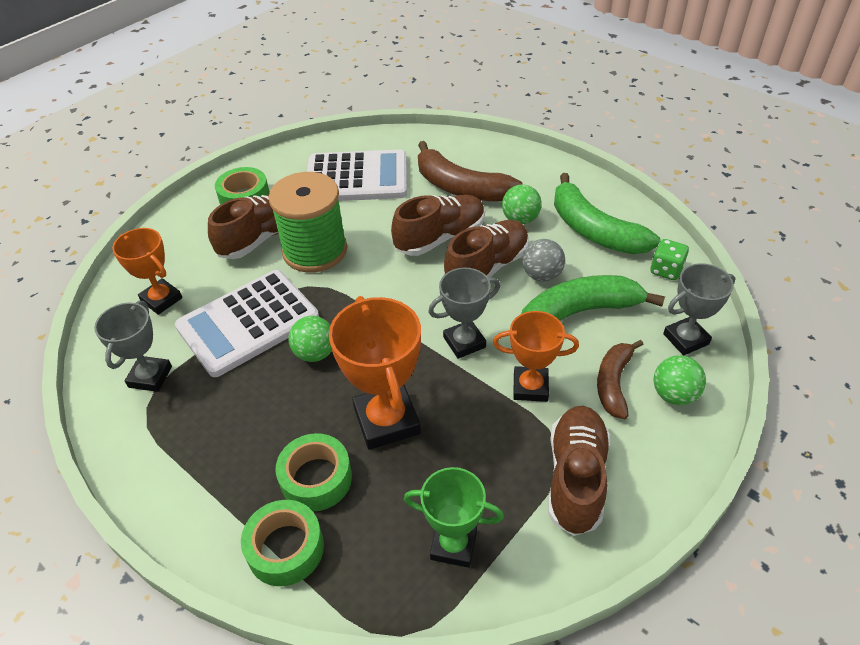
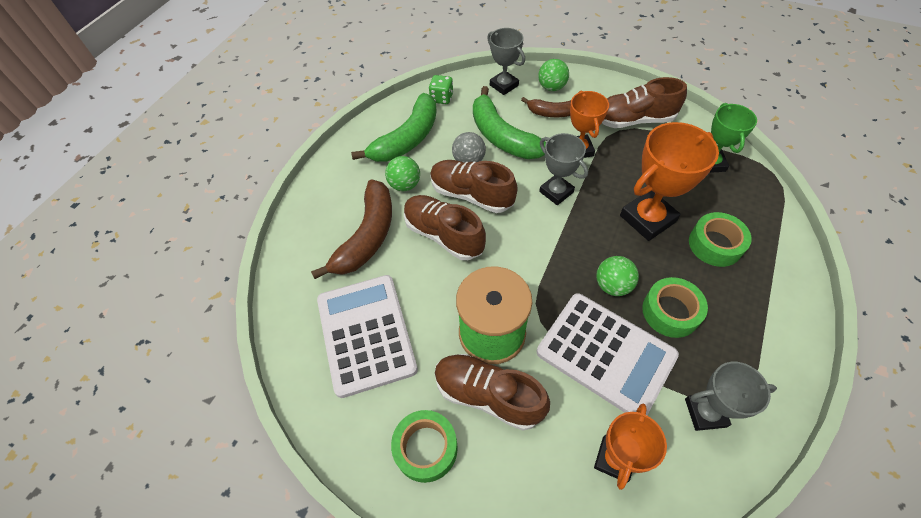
camera: 105 degrees left, 10 degrees up
(285, 548) = (770, 244): green tape -> green tape (670, 312)

